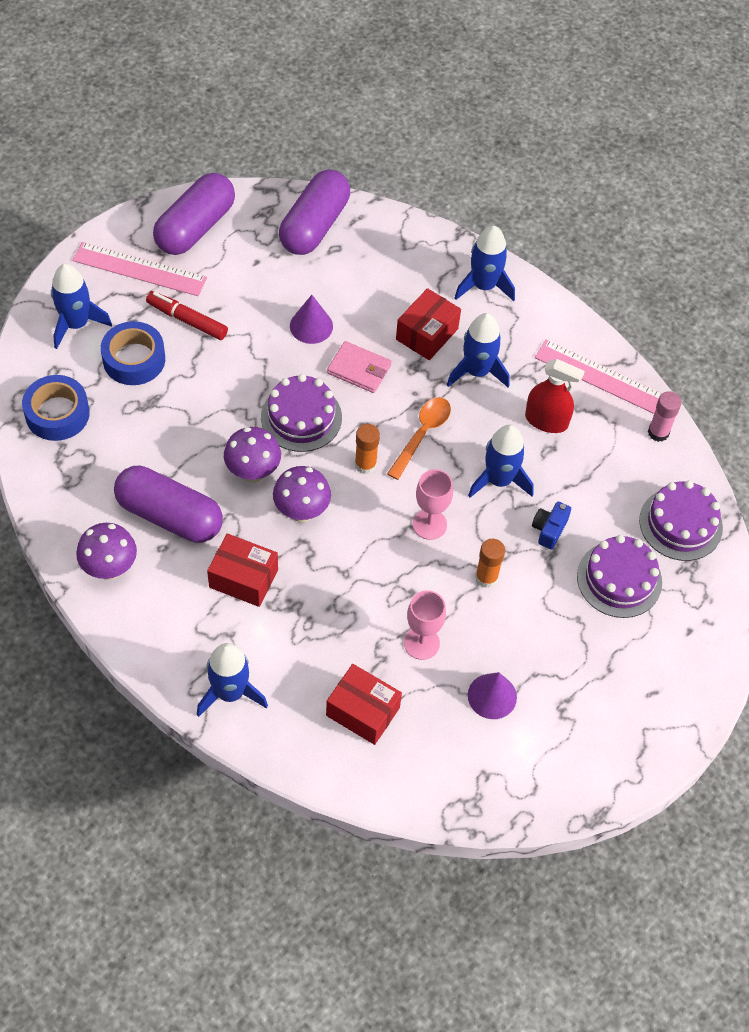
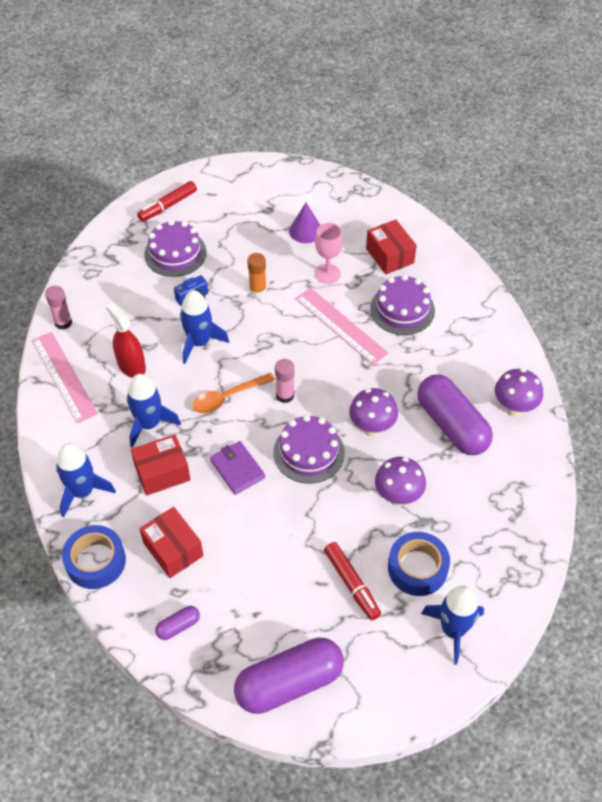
camera: 145 degrees left, 5 degrees down
(57, 414) = (505, 549): blue tape -> blue tape (96, 561)
(139, 269) = (367, 661): pink ruler -> pink ruler (340, 325)
(230, 693) = (467, 299): blue rocket -> none
(243, 578) = (421, 360): red box -> red box (173, 549)
(301, 512) = (353, 384): purple mushroom -> purple mushroom (398, 497)
(311, 326) = (249, 526): purple cone -> none
(314, 225) = (178, 626): purple capsule -> purple capsule, size x0.43
(359, 369) = (237, 469): pink wallet -> purple wallet
(365, 465) = (285, 395): orange glue stick -> pink glue stick
(429, 524) = (270, 337): pink goblet -> none
(680, 524) = (106, 265): purple cake -> purple cake (402, 309)
(687, 644) = (168, 206): none -> red marker

